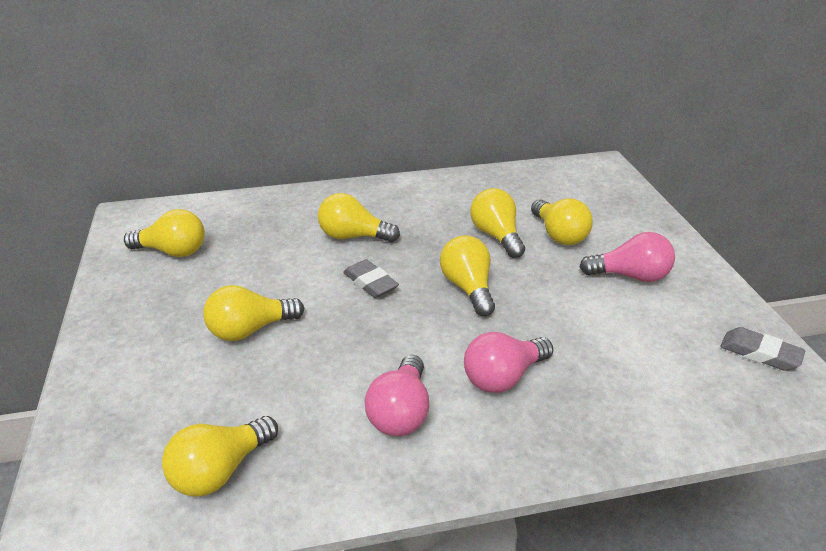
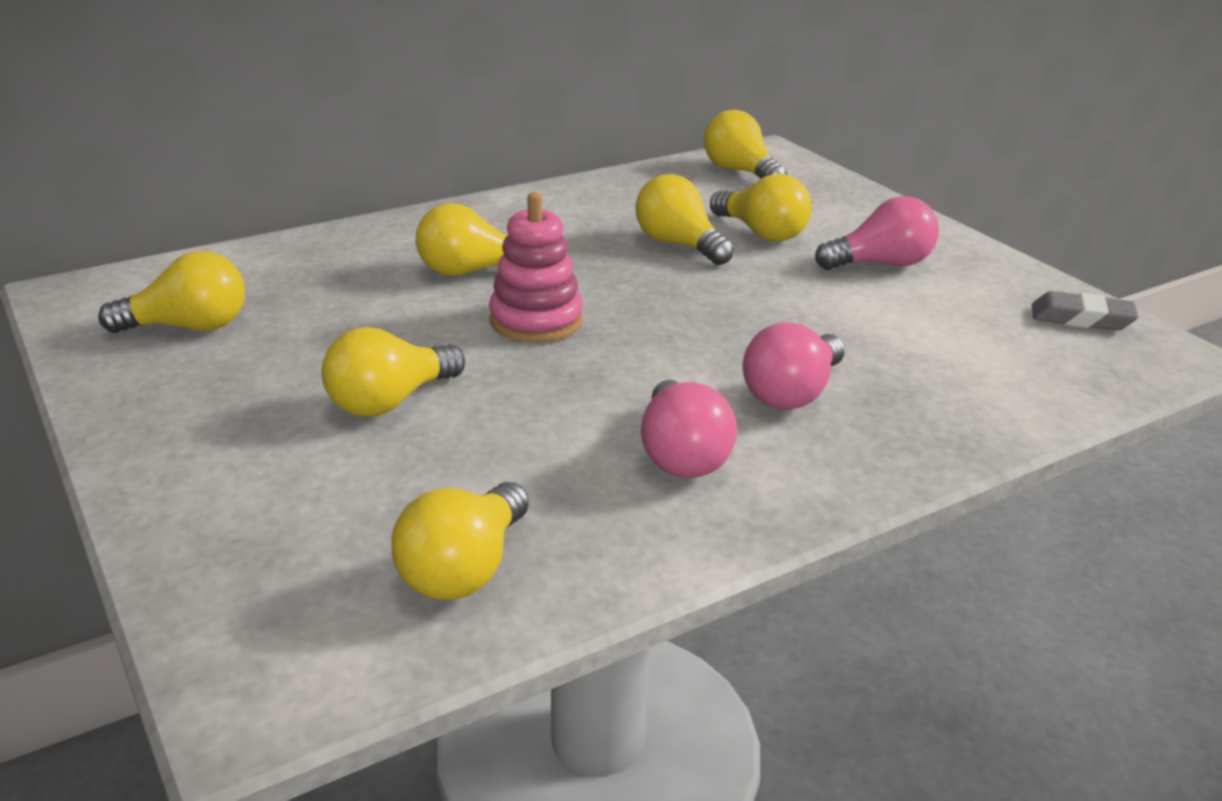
camera: 20 degrees left, 5 degrees down
(370, 283) = (536, 321): grey eraser -> pink stacking toy
(468, 288) = (679, 306): yellow light bulb -> yellow light bulb (740, 172)

